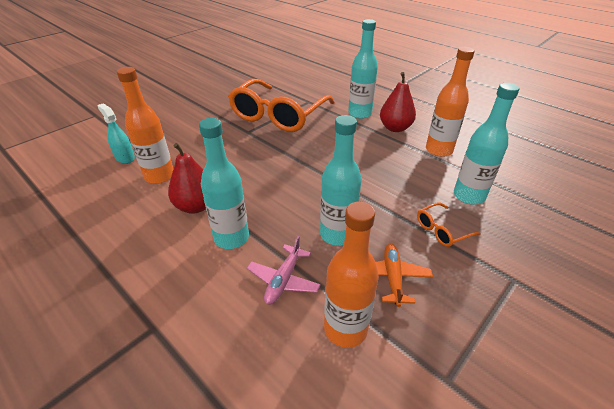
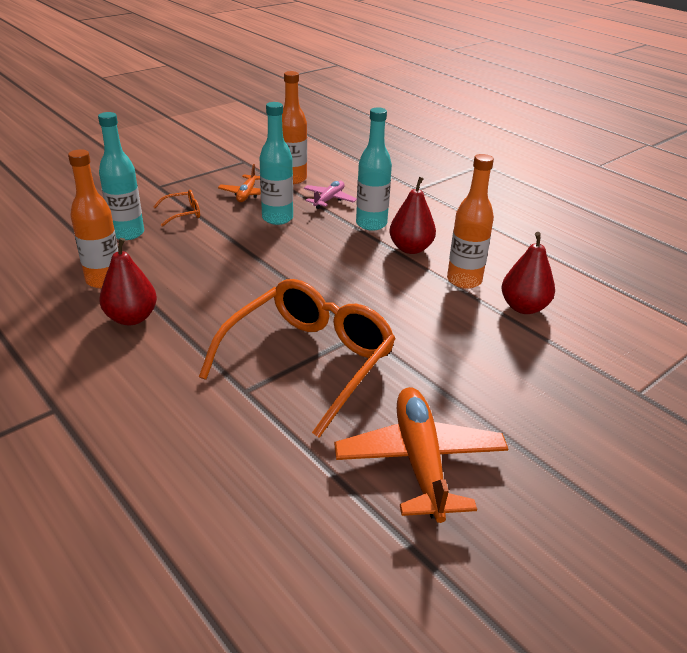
camera: 175 degrees left, 5 degrees down
(125, 157) = (523, 307): turquoise spray bottle -> red pear
(224, 86) = (420, 461): none -> orange plane
(359, 113) = (167, 351): turquoise bottle -> none

